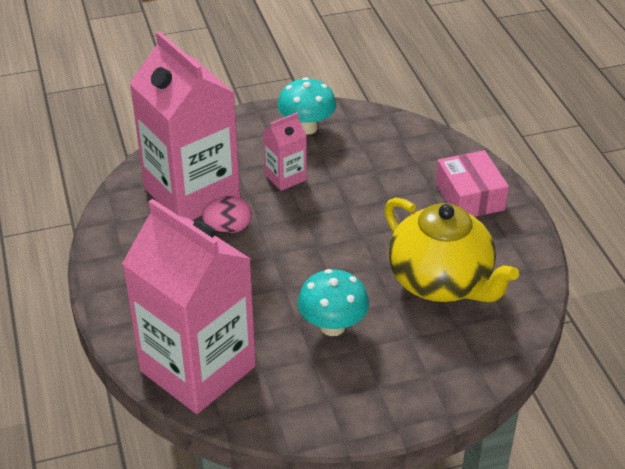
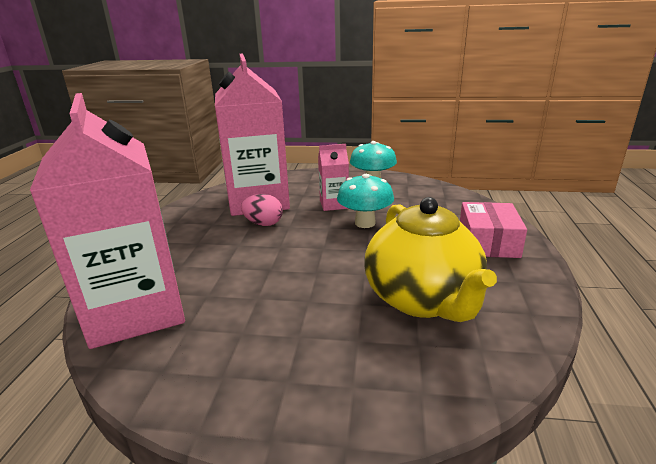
camera: 25 degrees right, 15 degrees down
(332, 326) = (286, 309): turquoise mushroom -> turquoise mushroom (365, 223)

